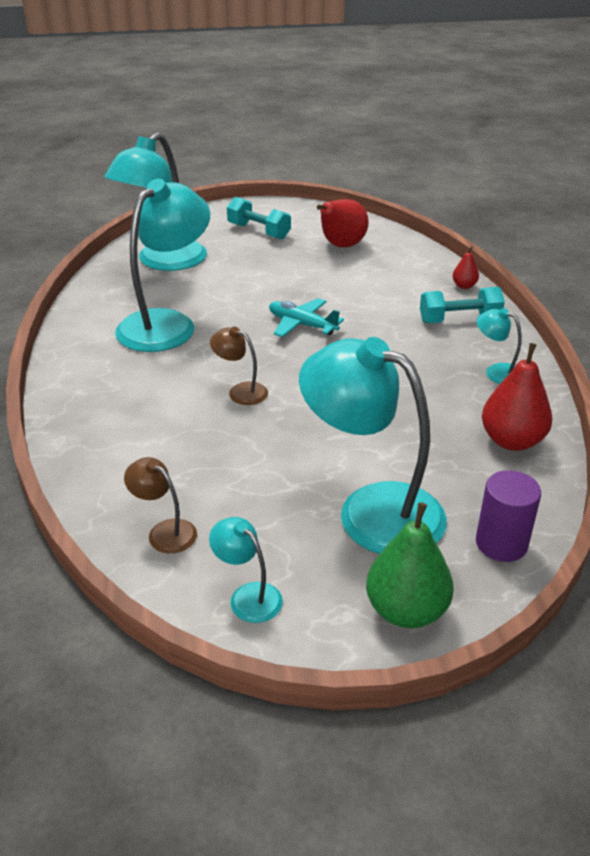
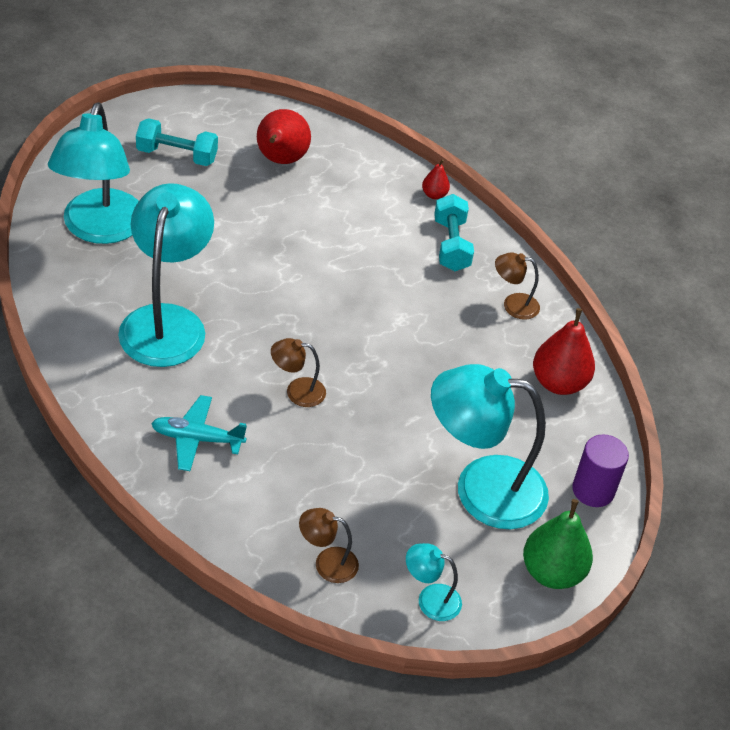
camera: 30 degrees left, 10 degrees up
(302, 325) = (305, 289): turquoise plane -> turquoise plane (197, 439)
(459, 320) = (451, 245): turquoise dumbbell -> turquoise dumbbell turned 60 degrees counterclockwise
(496, 372) = (513, 305): turquoise lamp -> brown lamp

